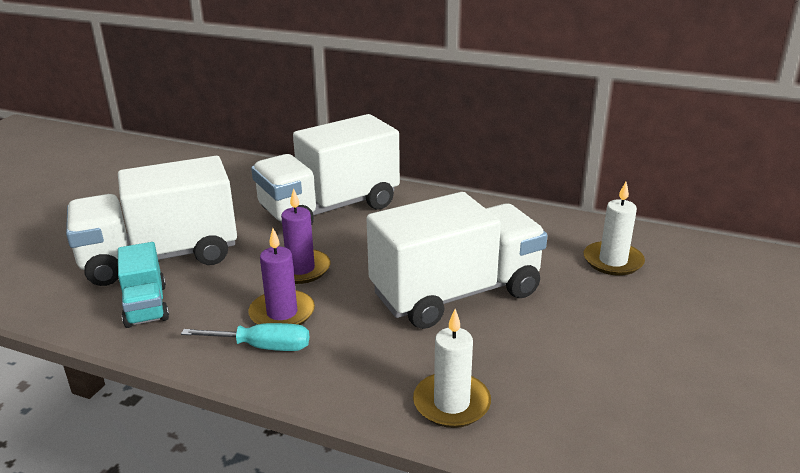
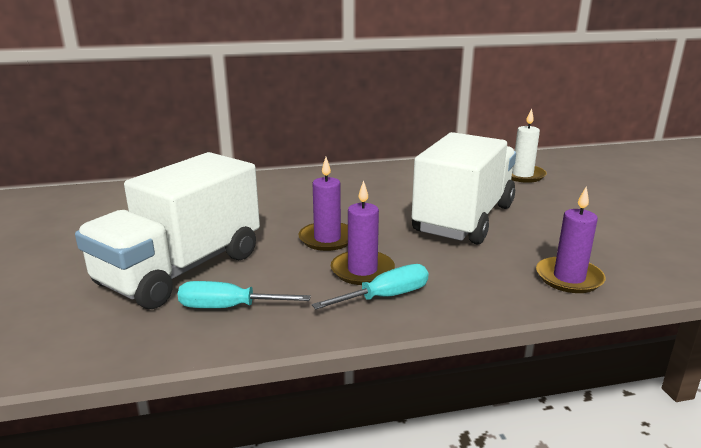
camera: 35 degrees left, 5 degrees down
(146, 306) = (229, 307): turquoise truck -> turquoise screwdriver
(329, 208) = (283, 196): white truck -> none
(451, 403) = (569, 278): white candle -> purple candle

